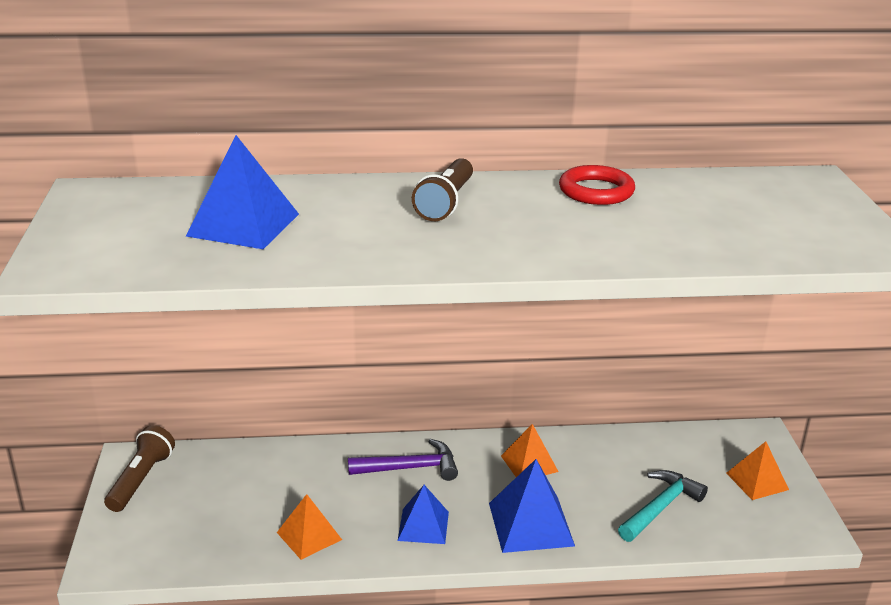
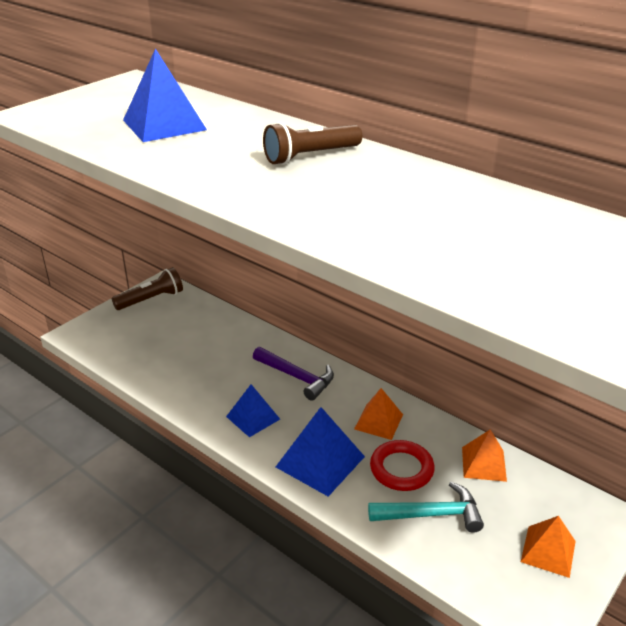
camera: 45 degrees right, 5 degrees up
(309, 536) = (184, 381): orange pyramid -> orange pyramid (484, 463)
(596, 191) = (443, 189): red ring -> red ring (401, 469)

